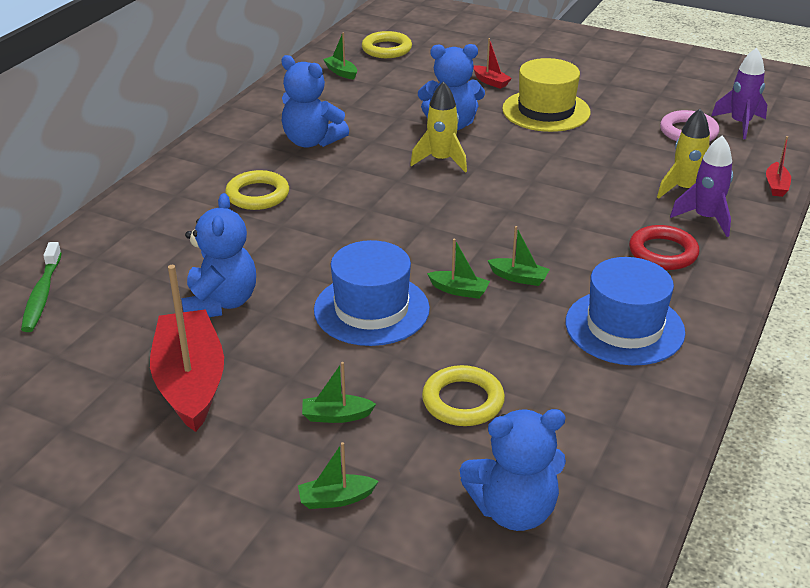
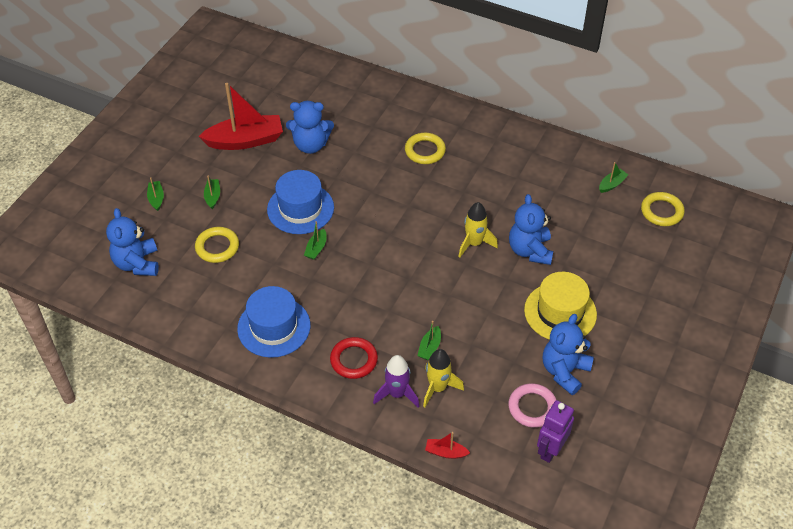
camera: 90 degrees right, 15 degrees up
(42, 295) = (322, 76): green toothbrush -> none
(311, 141) = (497, 173): blue teddy bear -> blue teddy bear (564, 371)
(490, 82) = (609, 279): red boat -> none
(519, 278) = (328, 278): green boat -> green boat (429, 347)
(740, 124) = (550, 450): purple rocket -> purple robot

